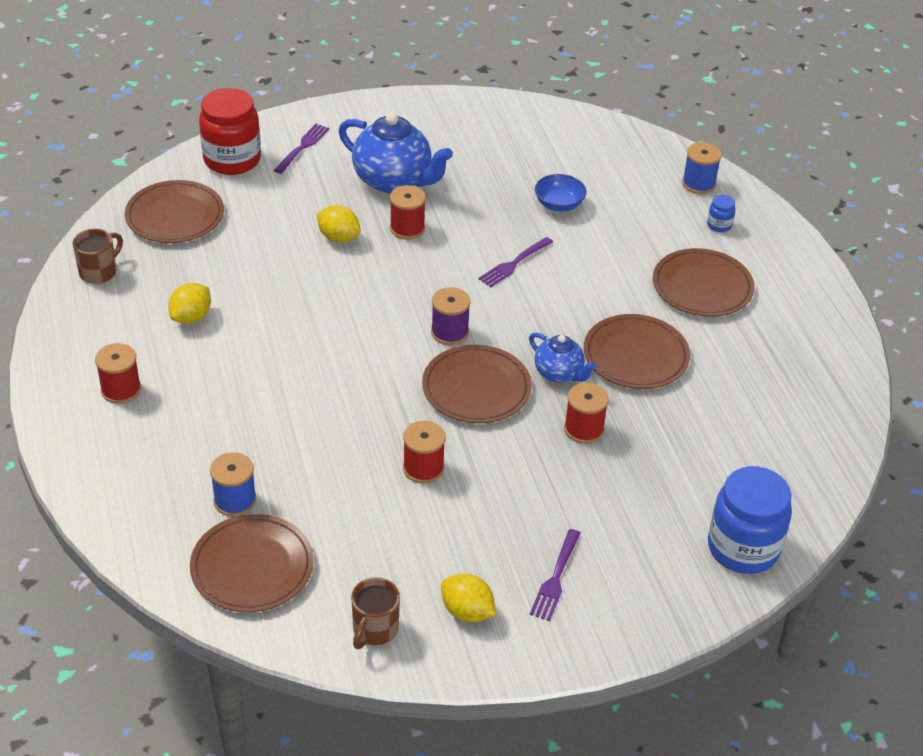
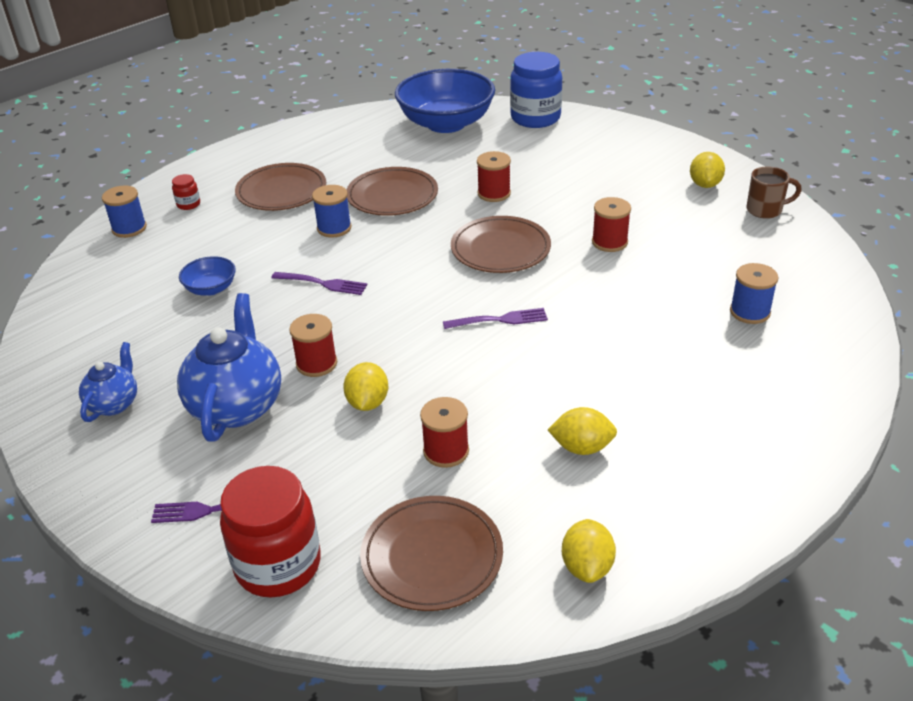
camera: 115 degrees left, 5 degrees down
(99, 272) = (587, 566): brown mug -> yellow lemon
(121, 390) = (724, 442): red spool -> red spool (446, 451)
(252, 567) = (792, 276): brown plate -> none
(449, 332) = (447, 284): purple spool -> none
(555, 577) = (637, 165): purple fork -> purple fork (499, 320)
(559, 373) = (445, 220): blue teapot -> blue teapot (114, 404)
(602, 298) = (334, 228): none -> blue spool
(719, 225) = (188, 204): blue jar -> red jar
(780, 461) = (446, 123): none -> blue bowl

